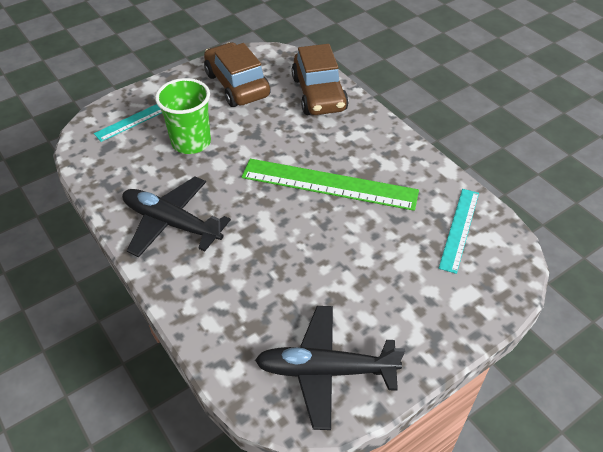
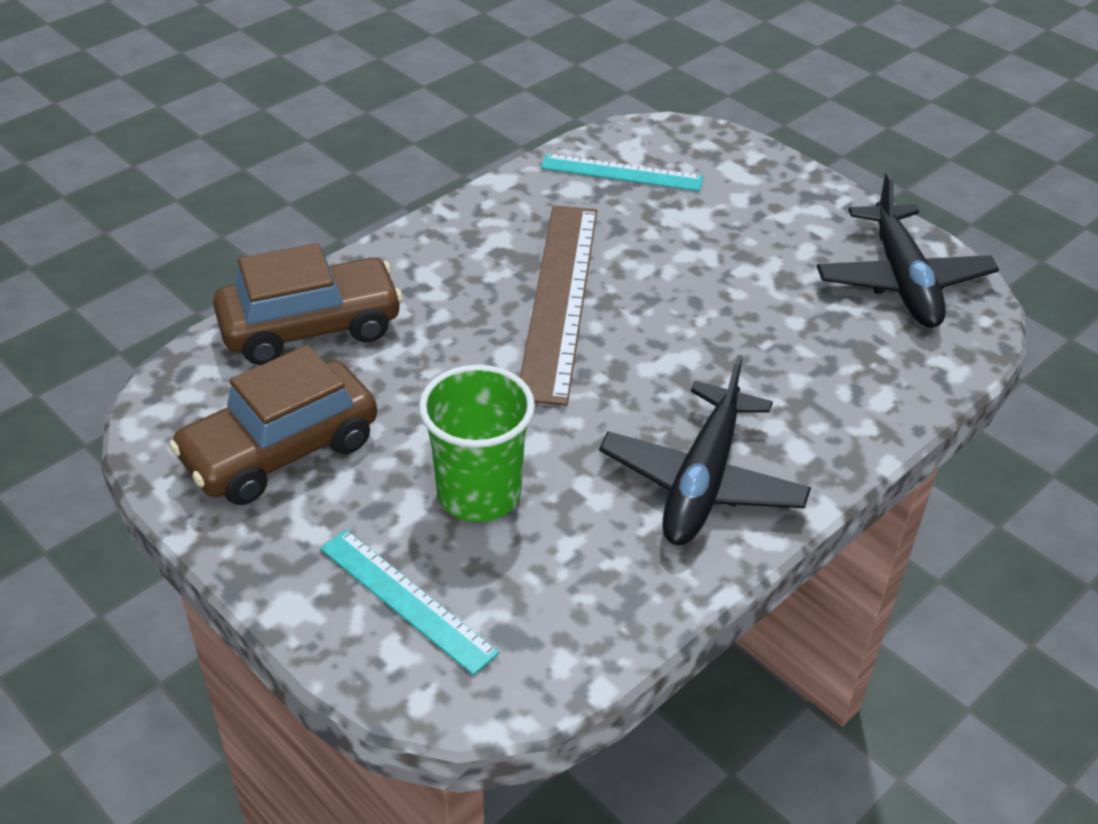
camera: 100 degrees left, 5 degrees down
(329, 184) = (559, 299): green ruler -> brown ruler

